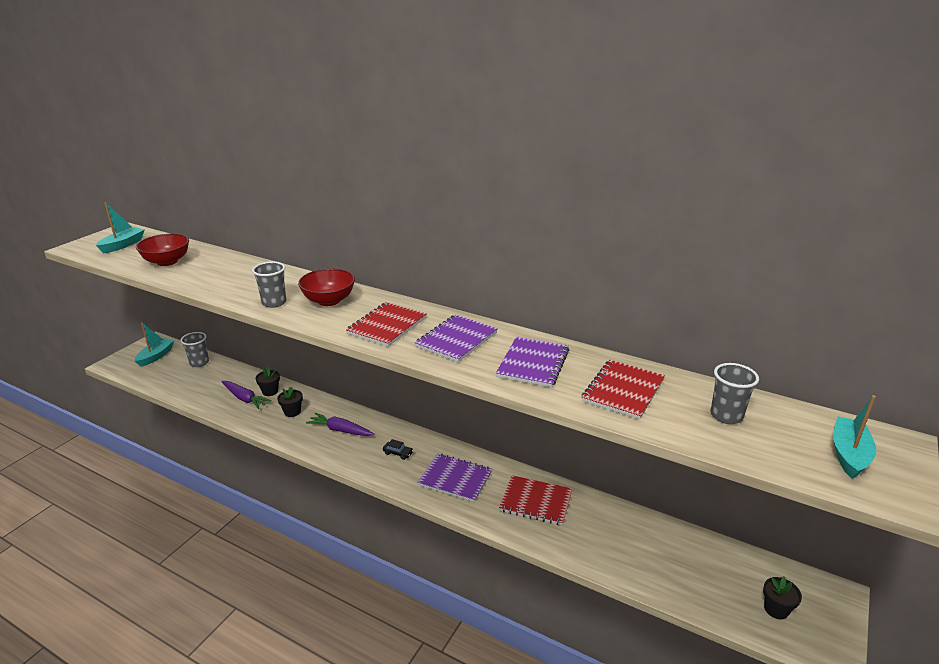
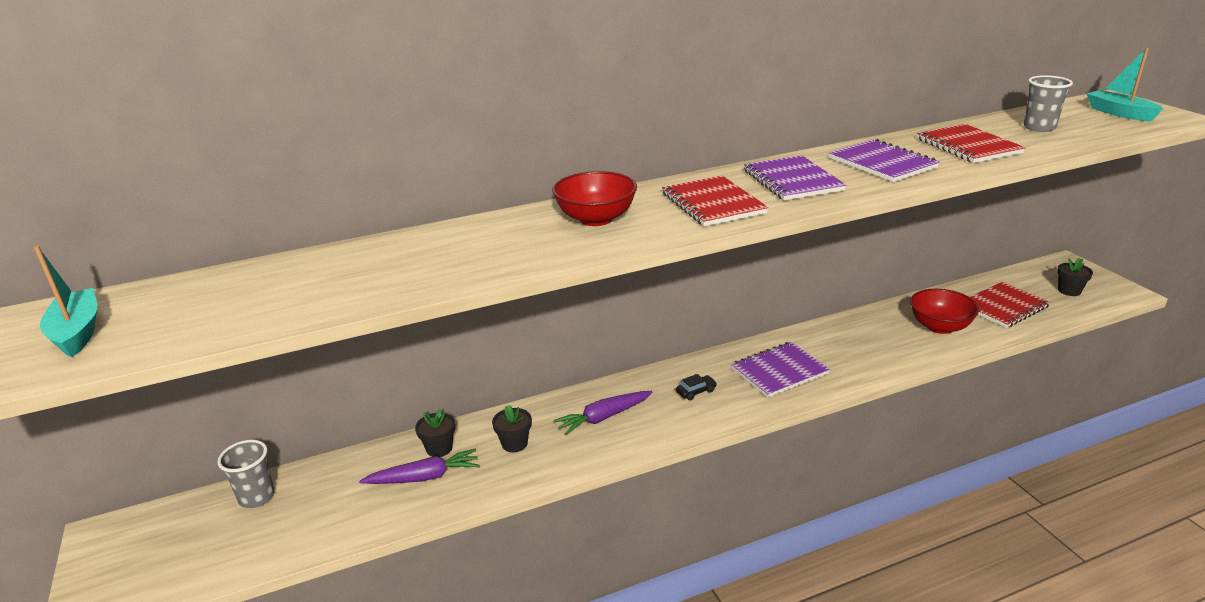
camera: 50 degrees left, 0 degrees up
(156, 356) = (155, 543): turquoise boat -> none
(167, 262) = (244, 303): red bowl -> red bowl (939, 327)
(274, 302) = (546, 251): grey cup -> none
(536, 501) = (858, 340): red notebook -> red notebook (1003, 306)

